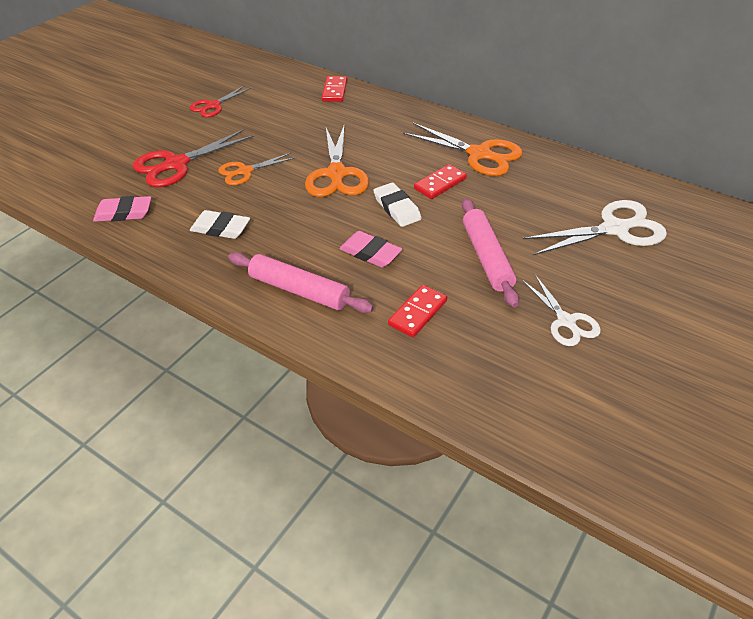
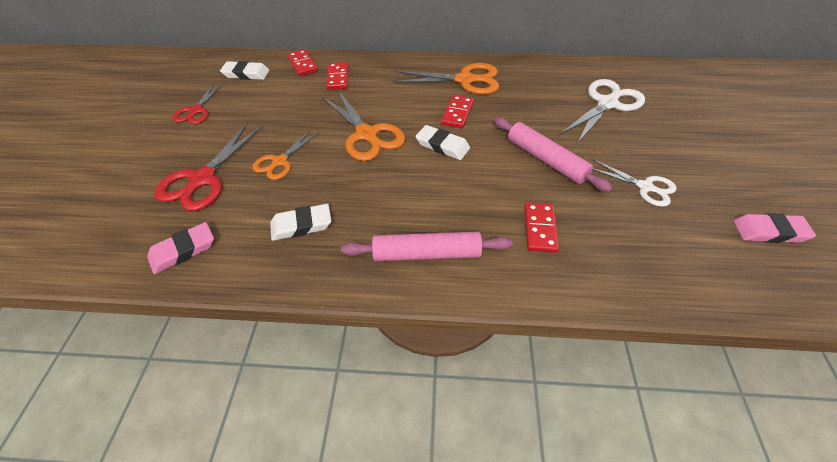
camera: 30 degrees left, 5 degrees up
(278, 85) = (246, 74): none -> white eraser
(356, 113) = (338, 78): none -> red domino
(370, 253) = (456, 193): pink eraser -> pink eraser (769, 231)

